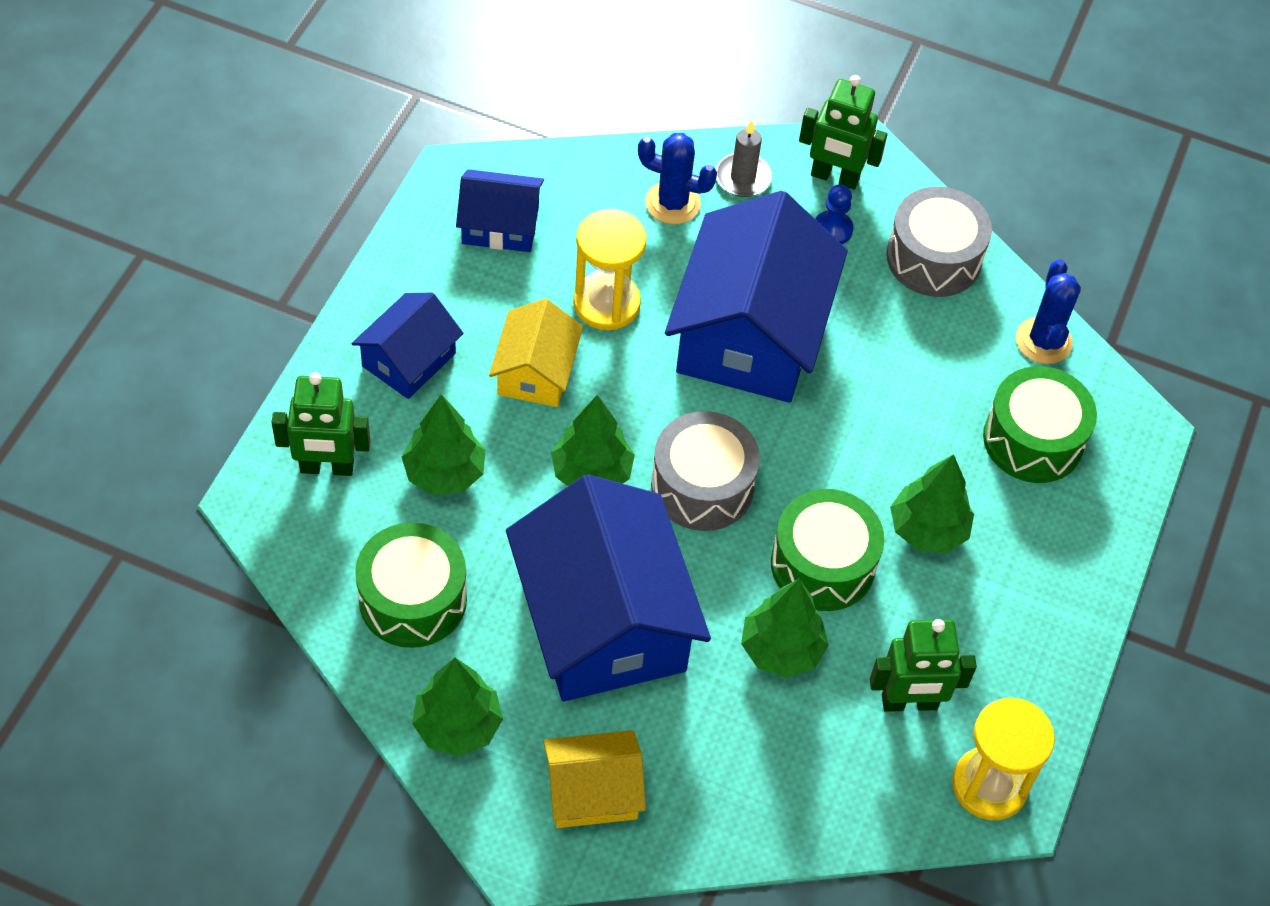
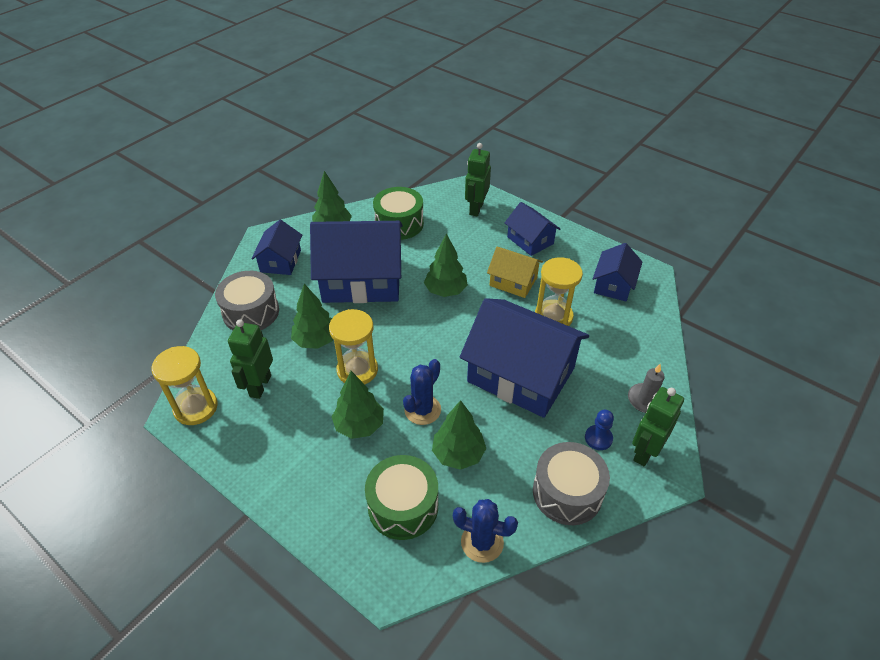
camera: 110 degrees right, 10 degrees down
(445, 473) = (461, 242): green tree -> green tree (458, 454)
(592, 791) = (280, 261): yellow house -> blue house
(672, 203) = (626, 360): blue cactus -> blue cactus (422, 410)
(702, 486) = (424, 331): grey drum -> grey drum (251, 312)
(823, 564) = (357, 370): green drum -> yellow hourglass

